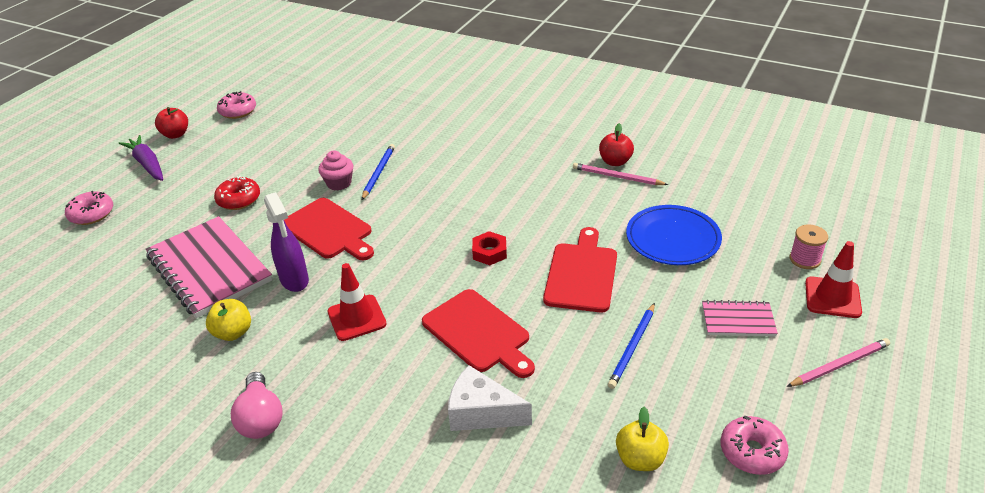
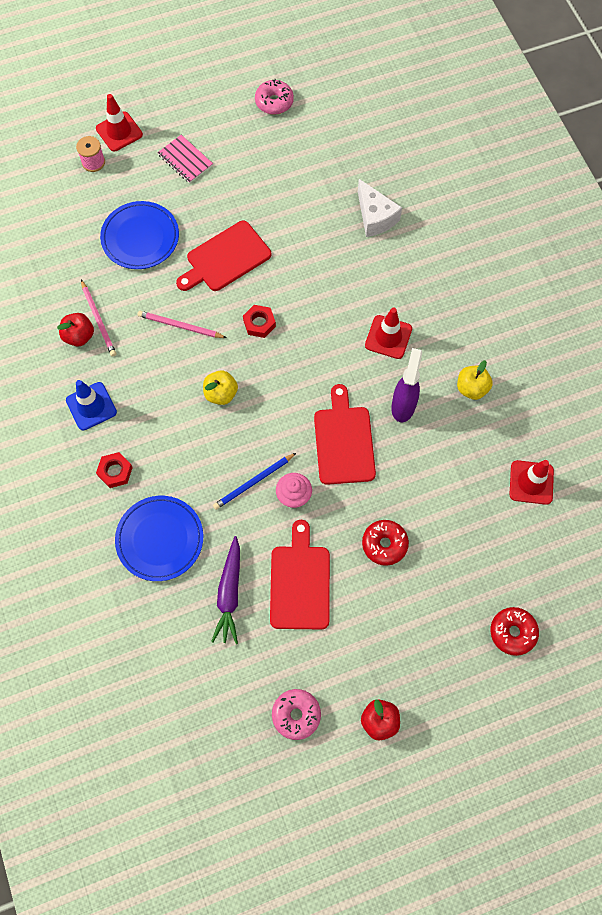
camera: 140 degrees left, 30 degrees up
(92, 214) = (512, 632): pink donut -> red donut
(122, 303) = (531, 482): none -> red traffic cone
(147, 164) = (431, 682): purple carrot -> purple carrot (229, 593)
(209, 268) = (453, 470): pink notebook -> none
(261, 418) = (492, 306): pink light bulb -> none
(412, 119) = (160, 539): none -> blue plate
(478, 333) = (329, 266): red cutting board -> red cutting board (300, 582)
(484, 126) = (115, 471): none -> red nut
(548, 139) = (91, 406): none -> blue traffic cone
(632, 347) = (259, 190): blue pencil -> none
(640, 459) = (326, 137): yellow apple -> yellow apple (221, 393)
(839, 365) = (175, 102): pink pencil -> pink pencil (180, 326)

